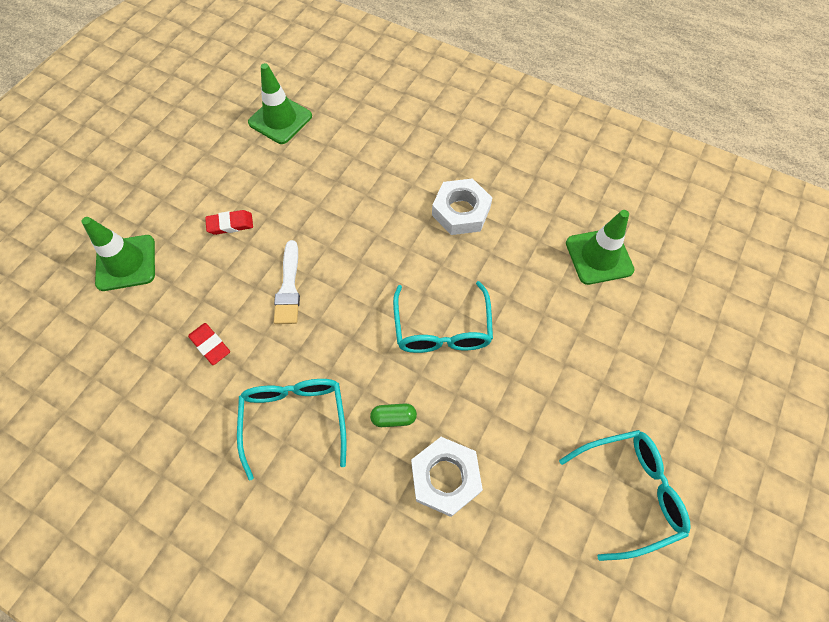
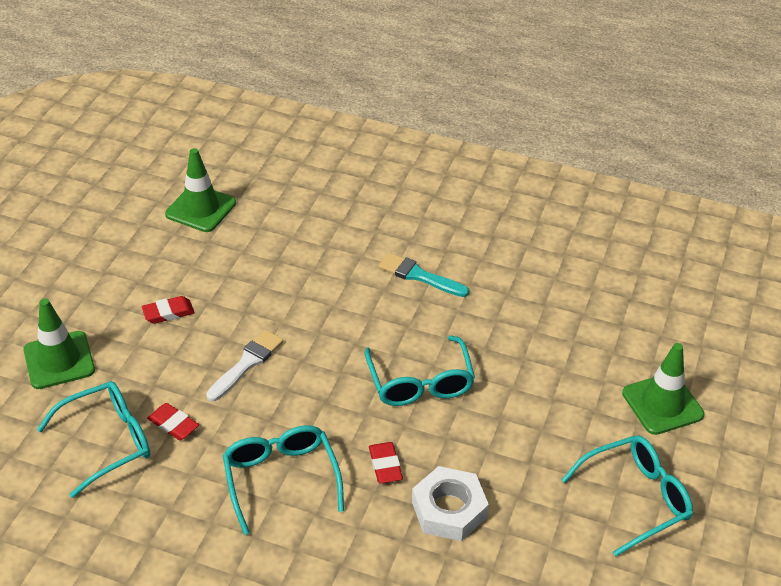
camera: 10 degrees left, 20 degrees down
(149, 356) = (108, 441): none -> turquoise glasses
(288, 287) = (247, 363): white brush -> white brush turned 135 degrees counterclockwise
(393, 418) = (385, 465): green capsule -> red eraser
(461, 211) = (419, 276): white nut -> turquoise brush
(599, 256) = (572, 302): green traffic cone -> green traffic cone (662, 404)

